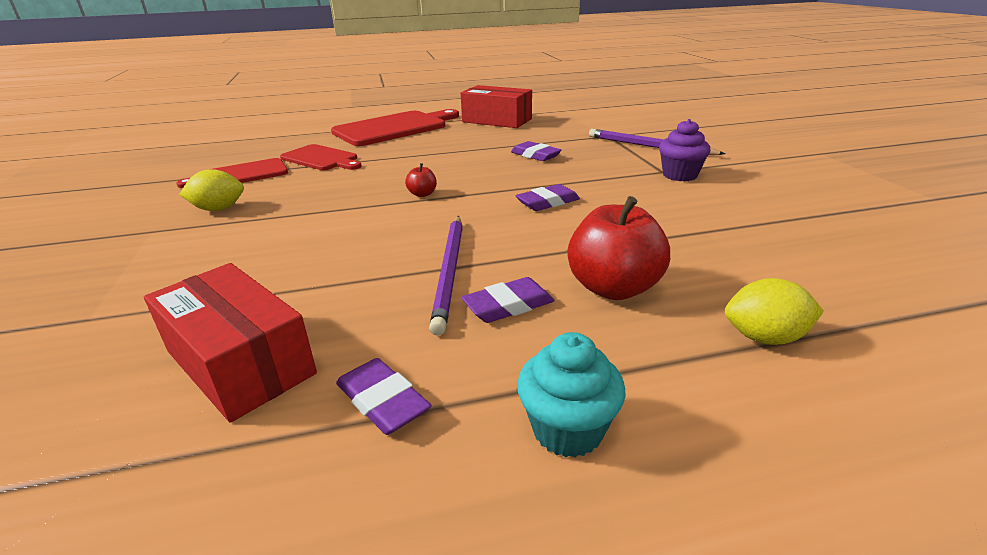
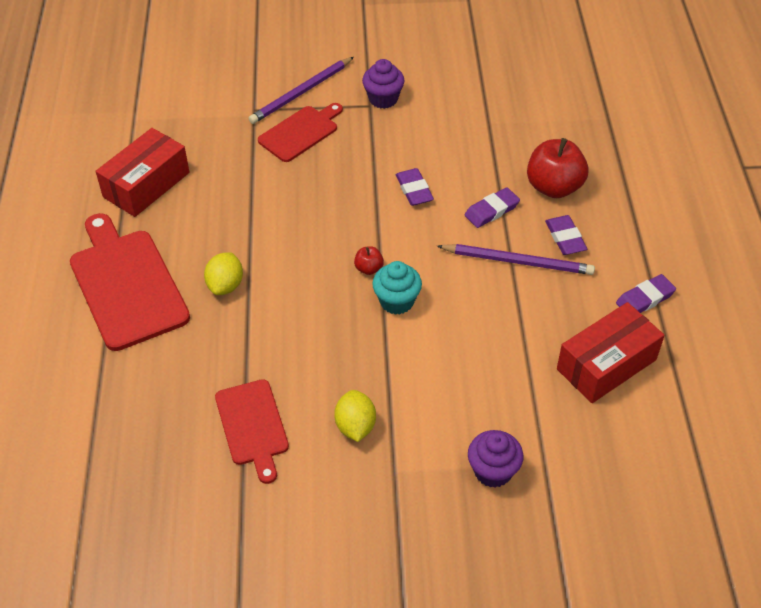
camera: 80 degrees left, 20 degrees up
(107, 283) = (493, 471): none -> purple cupcake
(321, 158) = (225, 354): red cutting board -> red cutting board (300, 132)
(535, 155) = (292, 175): purple eraser -> purple eraser (491, 210)
(567, 430) = (669, 233): turquoise cupcake -> turquoise cupcake (396, 301)
(764, 337) = (611, 145): yellow lemon -> yellow lemon (225, 285)

